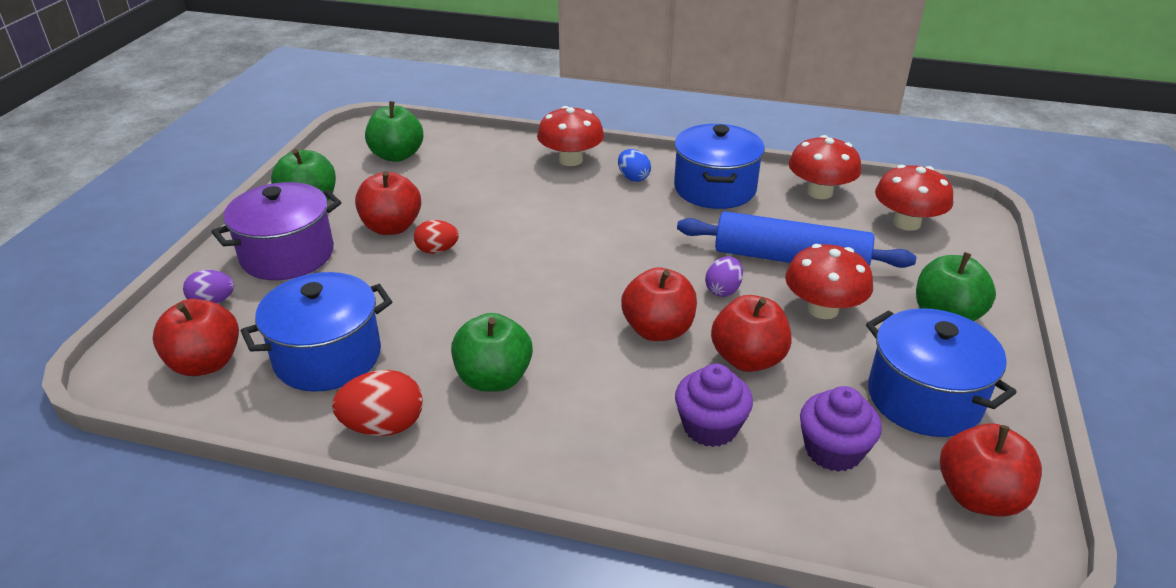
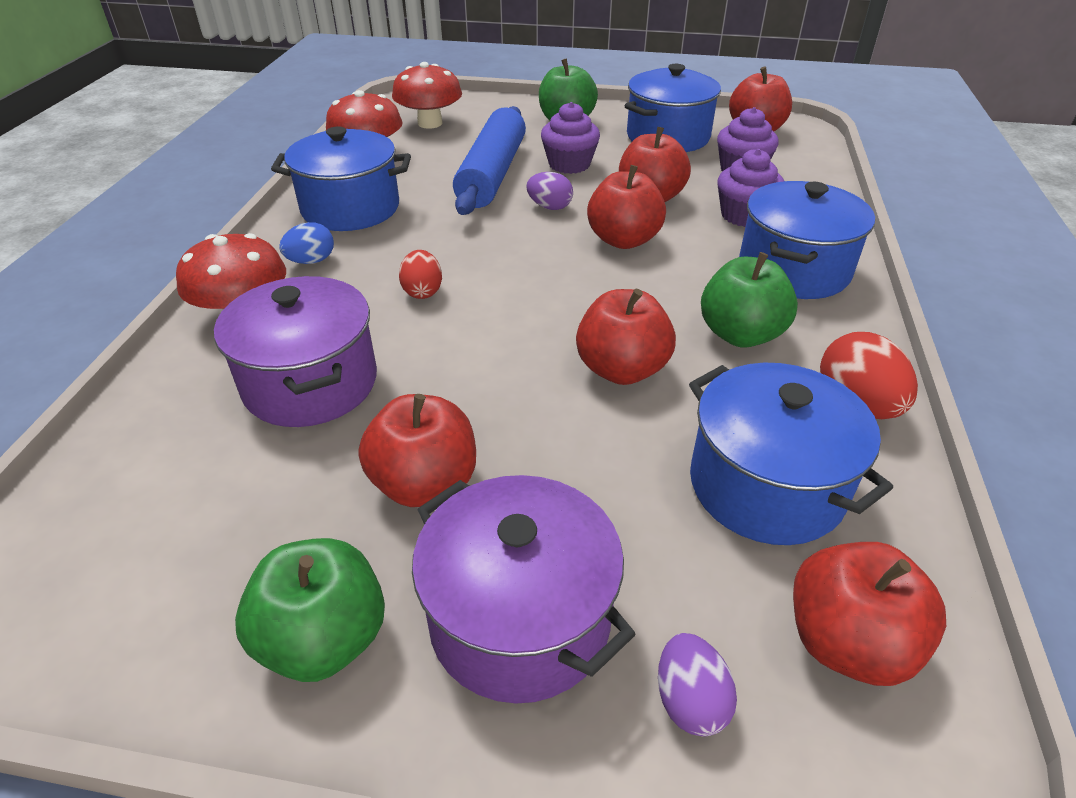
camera: 95 degrees left, 5 degrees up
(397, 155) = (150, 529): green apple -> none
(437, 250) = (492, 417): red egg -> red egg (422, 291)
(467, 308) = (621, 369): none -> red apple
(492, 187) = (310, 383): none -> purple pot
(591, 440) = (793, 270): none -> blue pot
(823, 309) = (569, 164): red mushroom -> purple cupcake

